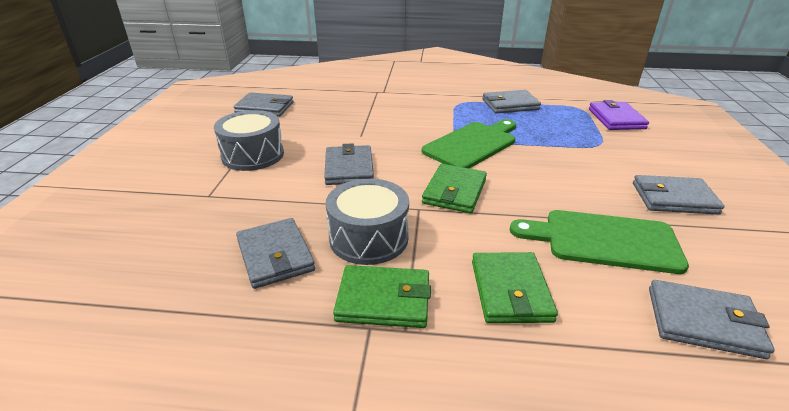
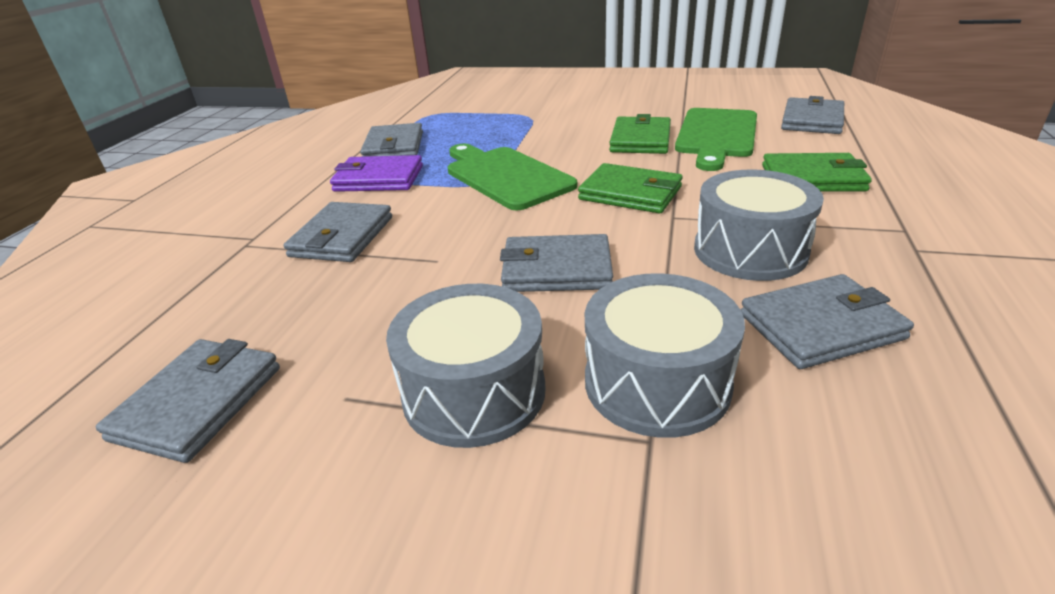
camera: 80 degrees left, 0 degrees up
(244, 198) = (657, 382): none -> grey drum
(384, 300) = (866, 241): green wallet -> green wallet (640, 140)
(616, 119) = (470, 103): purple wallet -> purple wallet (378, 179)
(673, 198) = (641, 104): grey wallet -> grey wallet (342, 237)

